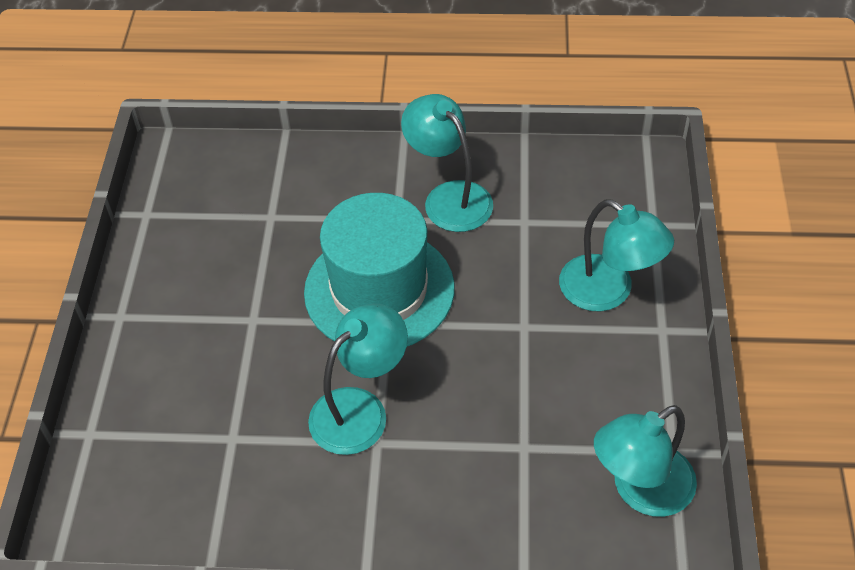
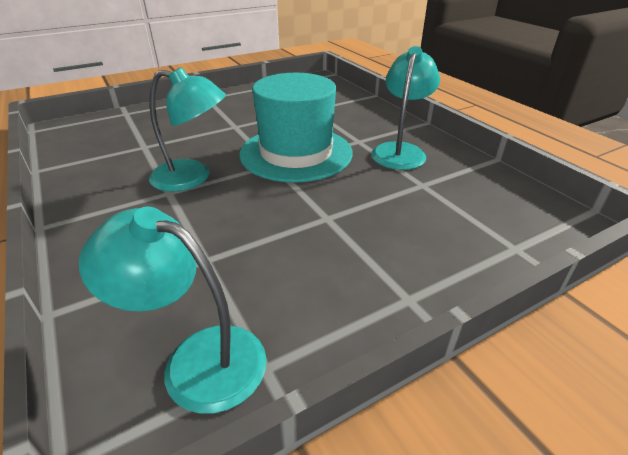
camera: 55 degrees right, 15 degrees down
(608, 292) = (410, 248): turquoise lamp -> none

